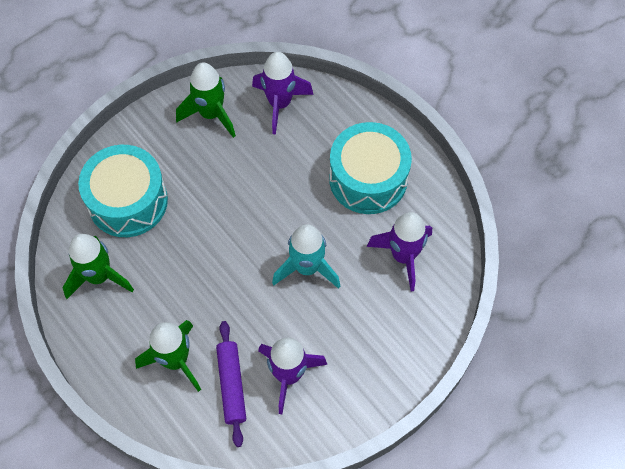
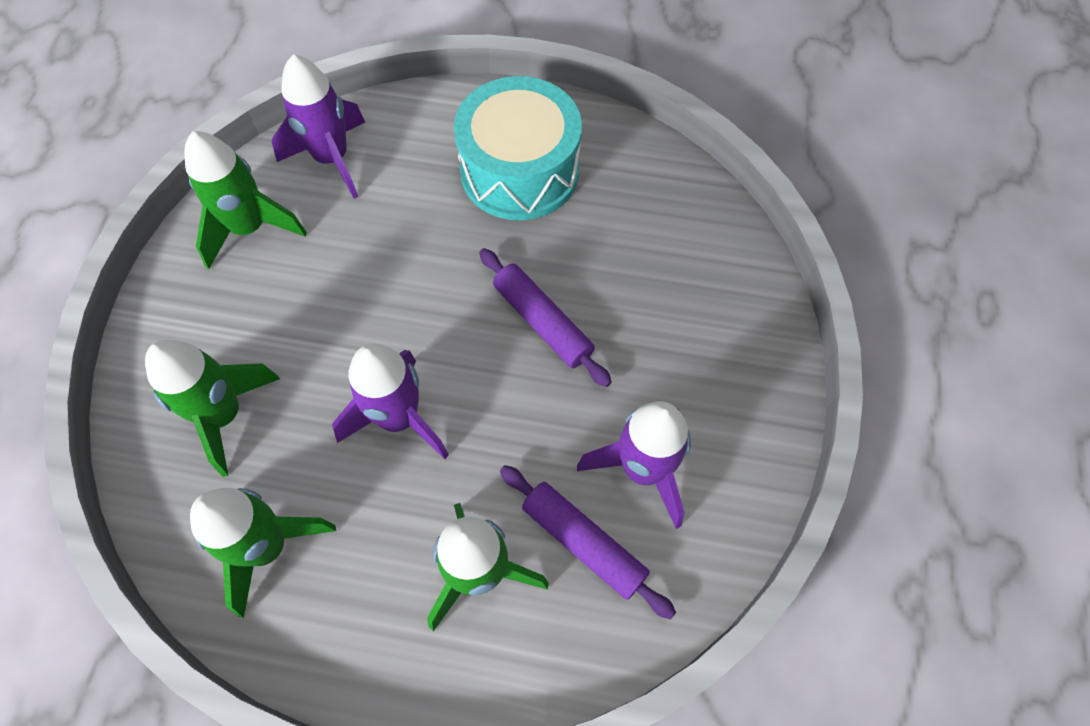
camera: 40 degrees left, 0 degrees up
(128, 201) = (224, 415): turquoise drum -> green rocket
(307, 268) = (542, 322): turquoise rocket -> purple rolling pin
(403, 256) = (642, 227): purple rocket -> purple rocket (399, 418)

